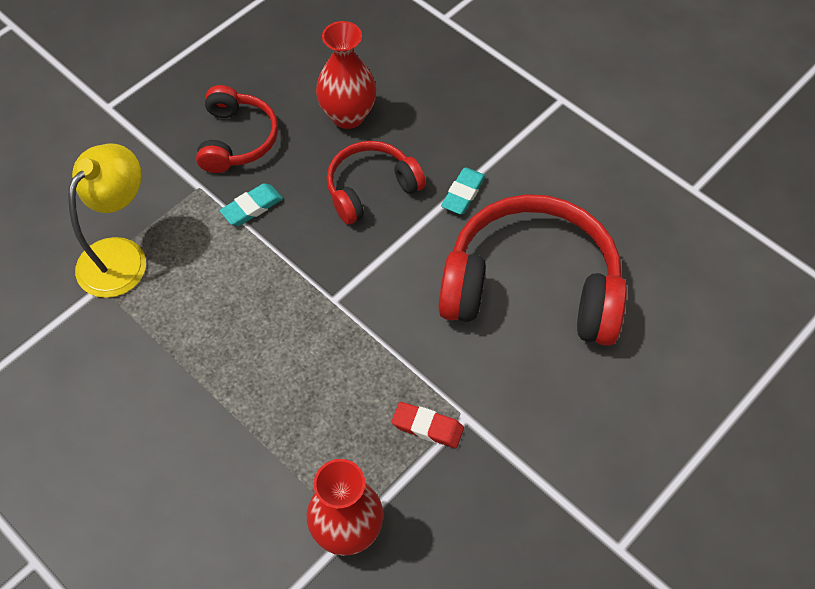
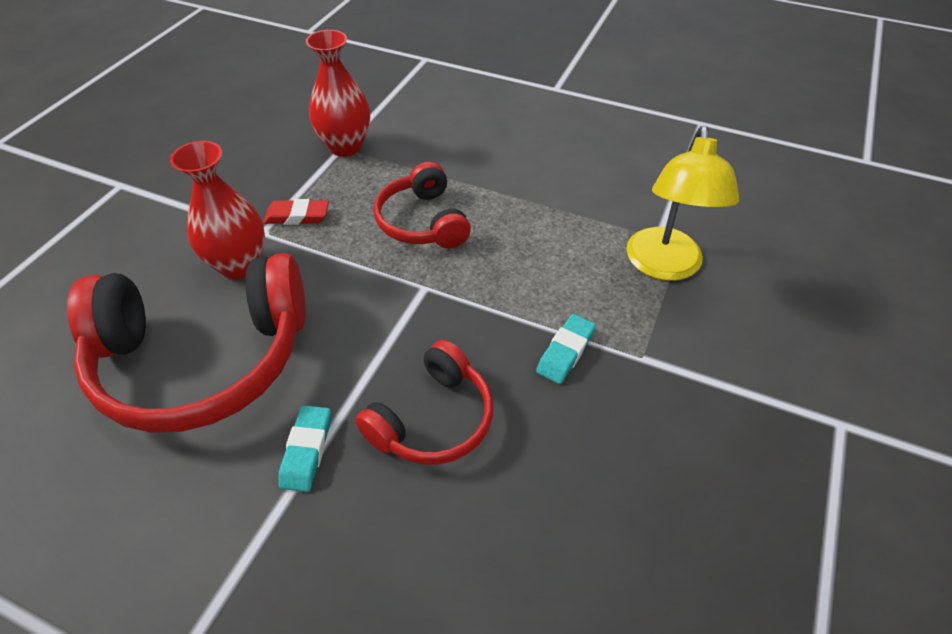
camera: 160 degrees right, 10 degrees down
(237, 139) = (642, 432): red headphones -> red headphones (422, 222)
(348, 116) = (513, 523): red vase -> red vase (239, 265)

